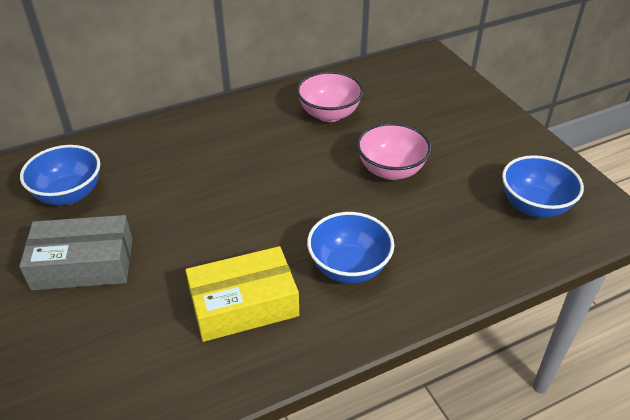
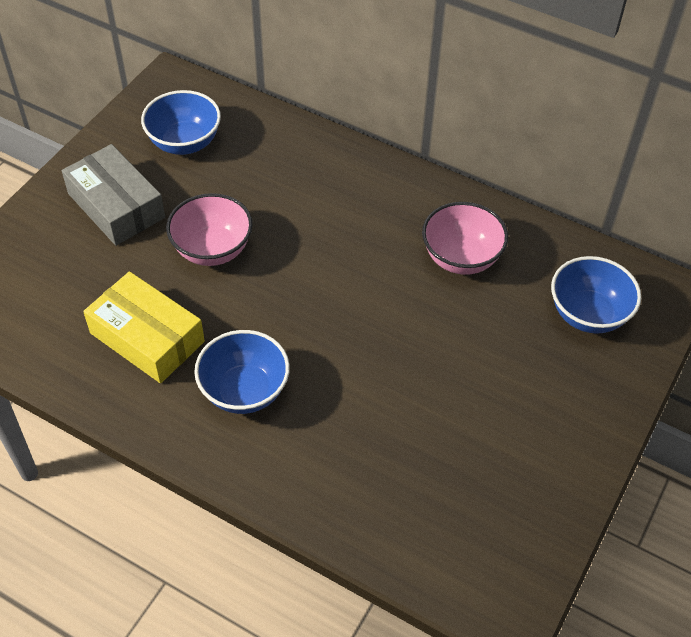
camera: 55 degrees right, 10 degrees up
(391, 170) = (412, 357): pink bowl -> pink bowl (212, 249)
(534, 206) = (461, 515): blue bowl -> blue bowl (588, 314)

